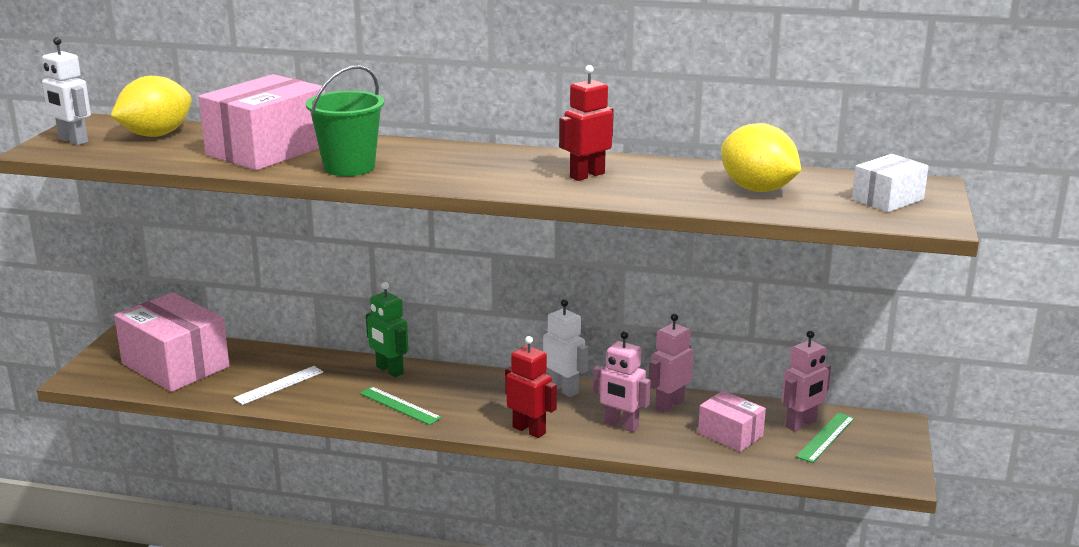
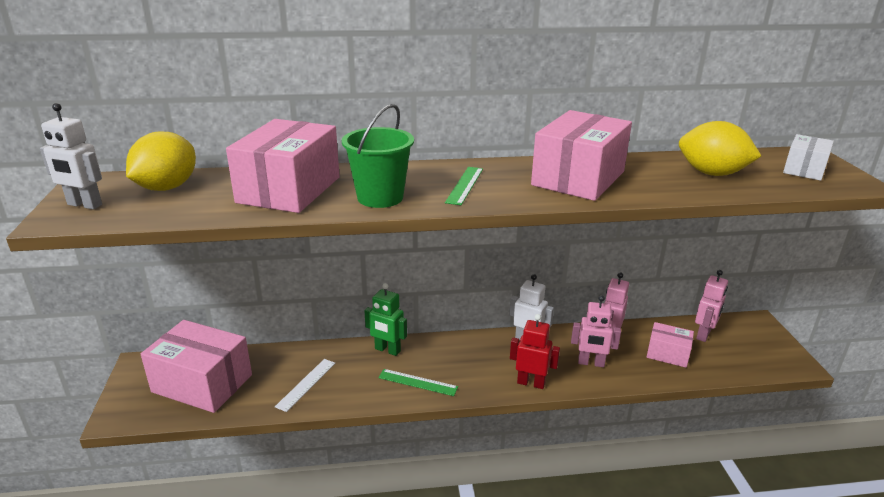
camera: 20 degrees left, 5 degrees up
(587, 175) = (578, 178): red robot -> pink box
(825, 437) = (727, 342): green ruler -> green ruler (464, 185)

